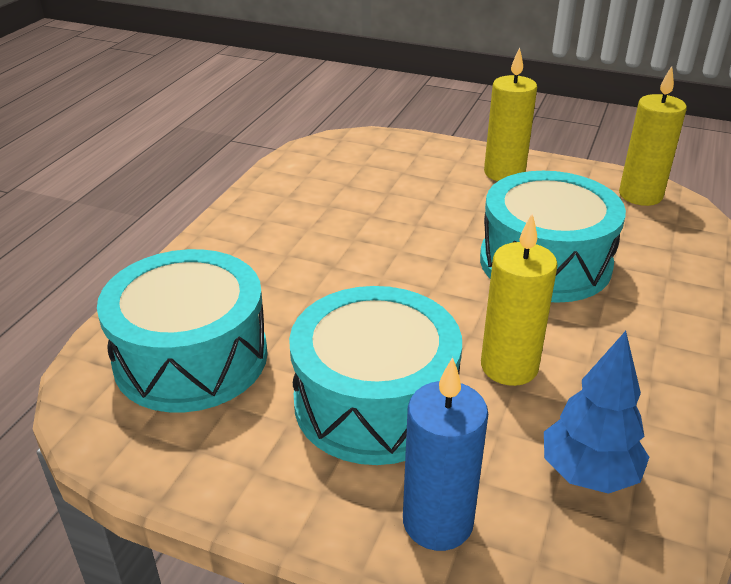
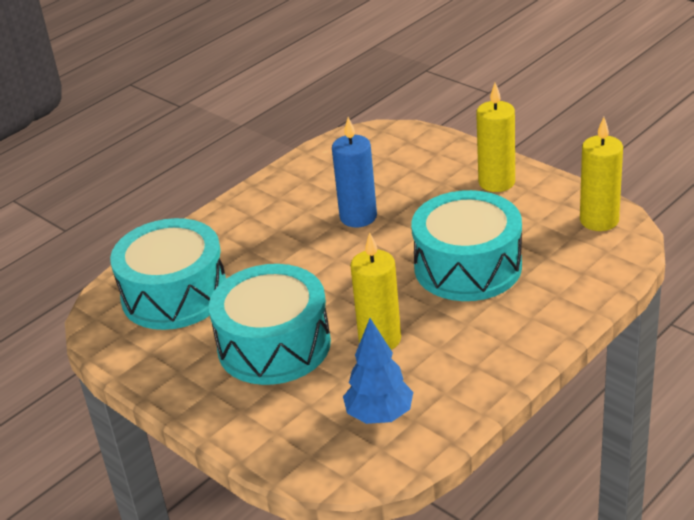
camera: 25 degrees right, 0 degrees up
(437, 522) = (266, 422): blue candle -> blue candle (358, 217)

